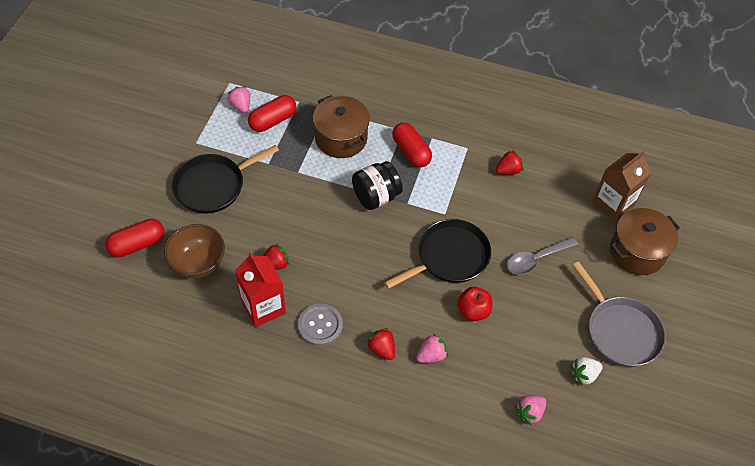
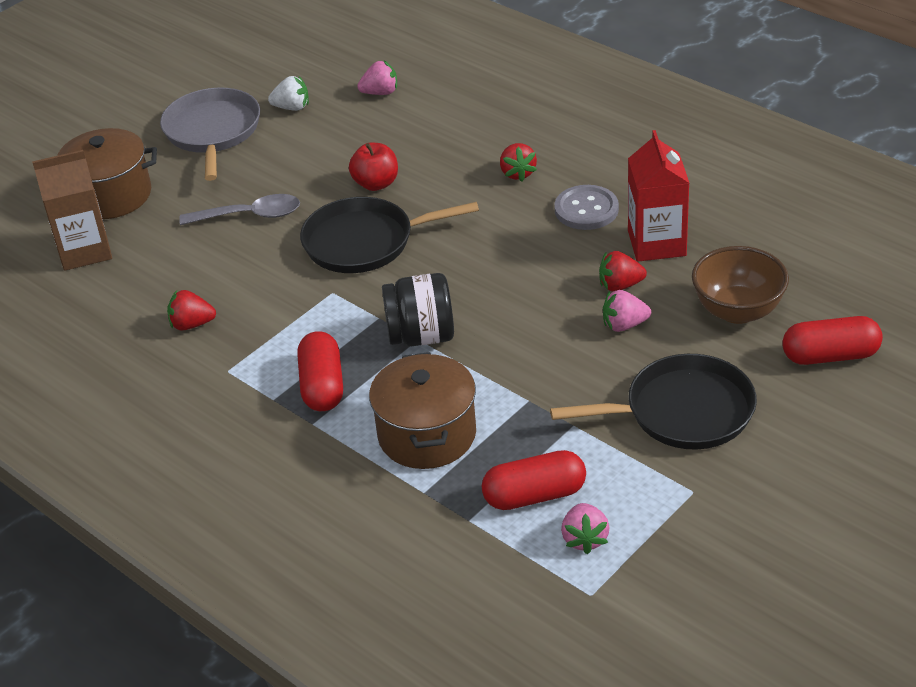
camera: 150 degrees left, 15 degrees down
(431, 355) = (459, 156): pink strawberry -> pink strawberry (624, 325)

